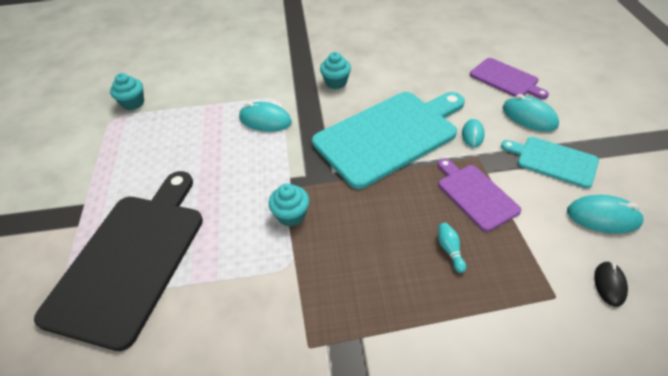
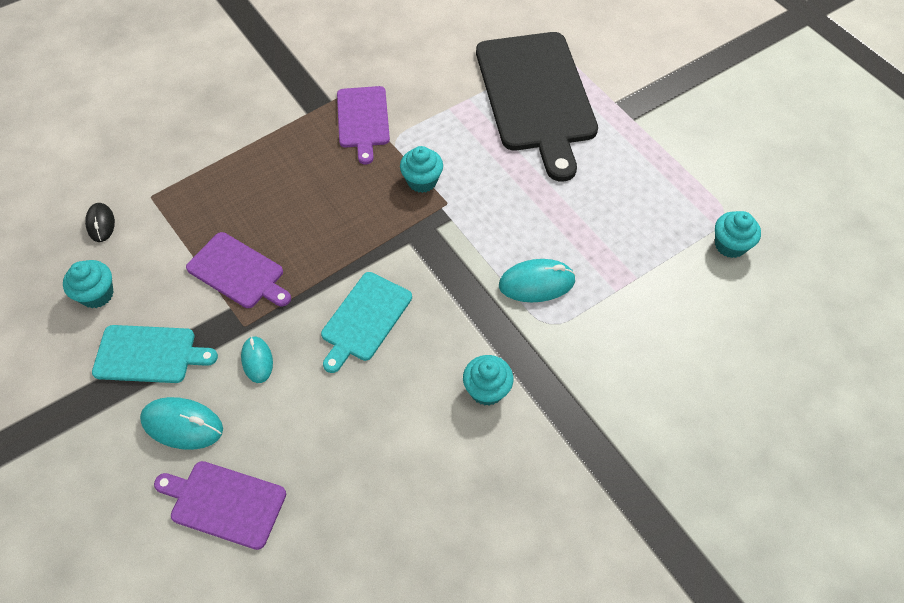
camera: 150 degrees right, 10 degrees up
(306, 301) = (363, 120): none -> purple cutting board
(390, 135) = (364, 319): turquoise cutting board -> turquoise cutting board, size x0.51
(450, 250) = (253, 203): turquoise bowling pin -> none
(603, 217) = (97, 294): turquoise mouse -> turquoise cupcake

